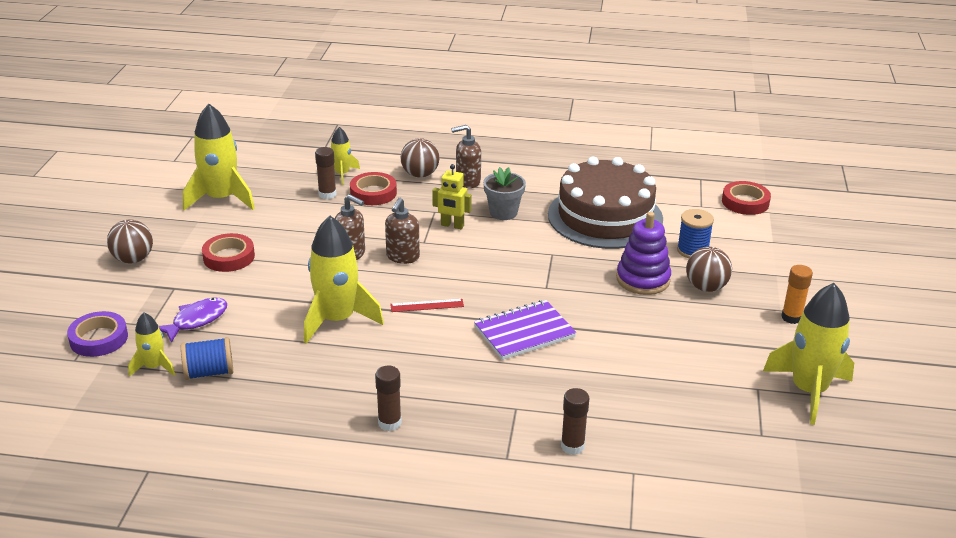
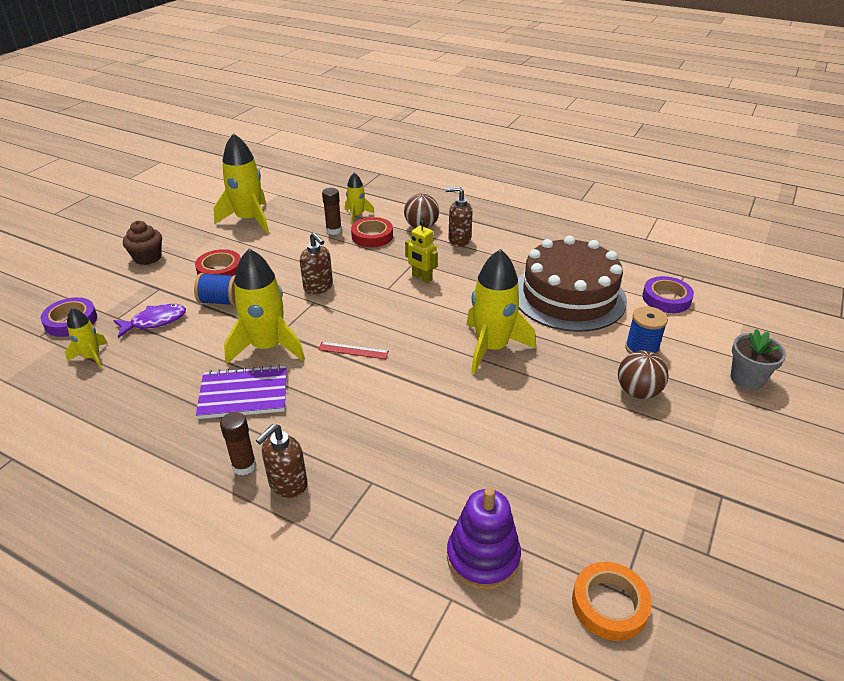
camera: 20 degrees right, 5 degrees up
(133, 259) = (147, 257): brown ball -> brown cupcake
(209, 372) = (130, 373): blue spool -> blue spool (221, 301)
(402, 257) = (360, 299): brown soap dispenser -> brown soap dispenser (287, 484)
(503, 212) = (474, 274): grey flower pot -> grey flower pot (747, 379)
(524, 332) = (427, 399): purple notebook -> purple notebook (244, 394)
(572, 446) = (403, 545): brown glue stick -> none
(643, 279) = (575, 369): purple stacking toy -> purple stacking toy (483, 557)
(694, 202) = (666, 298): none -> purple tape
(745, 202) = (720, 308): red tape -> none
(755, 445) = (609, 604): none -> orange tape
(791, 317) = (720, 449): orange glue stick -> none
(808, 391) = (704, 548): yellow rocket -> yellow rocket (491, 347)

